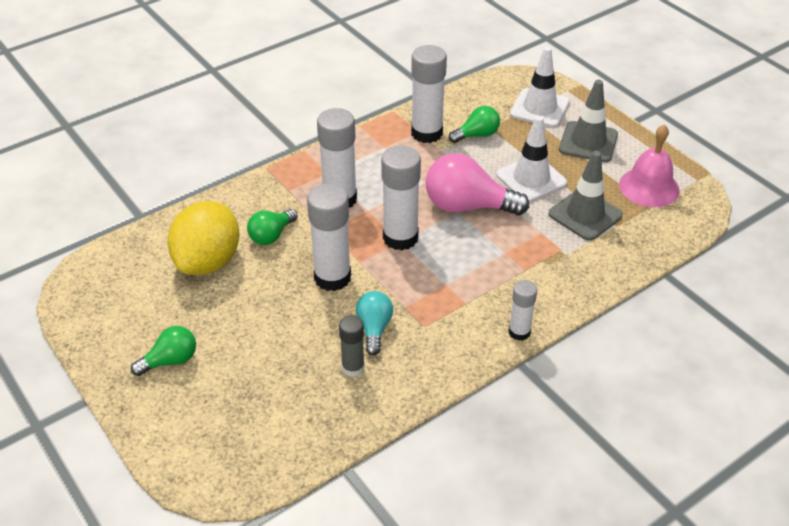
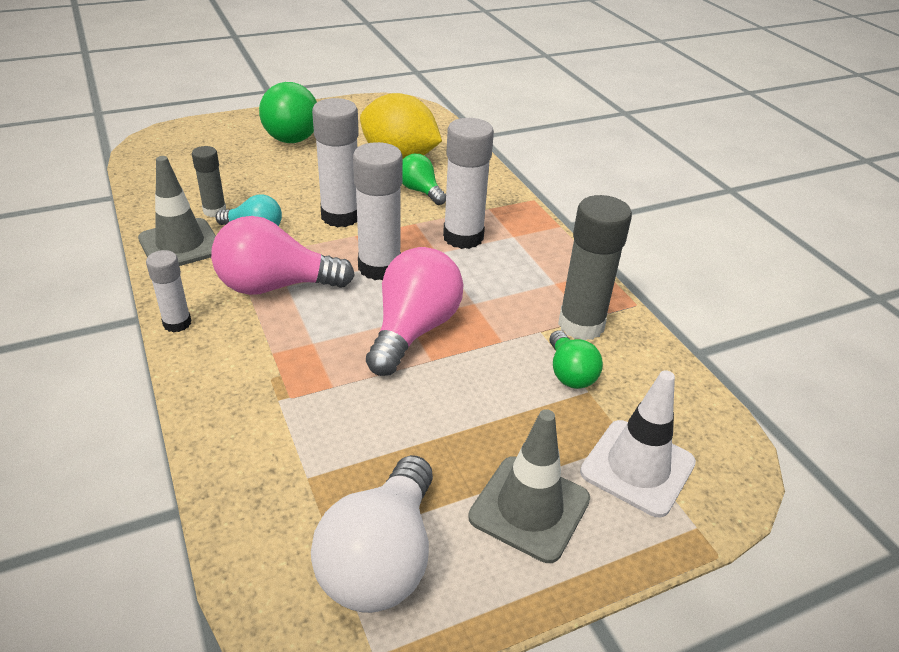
camera: 100 degrees right, 5 degrees down
(170, 361) = (290, 133): green light bulb -> green light bulb, size x1.77
(426, 133) = (581, 325): white glue stick -> grey glue stick
(449, 290) = (275, 286): none -> pink light bulb
(531, 179) = (450, 406): white traffic cone -> none
(585, 215) = (347, 445): grey traffic cone -> grey traffic cone (180, 245)
(649, 187) = (381, 559): pink bell -> white light bulb

